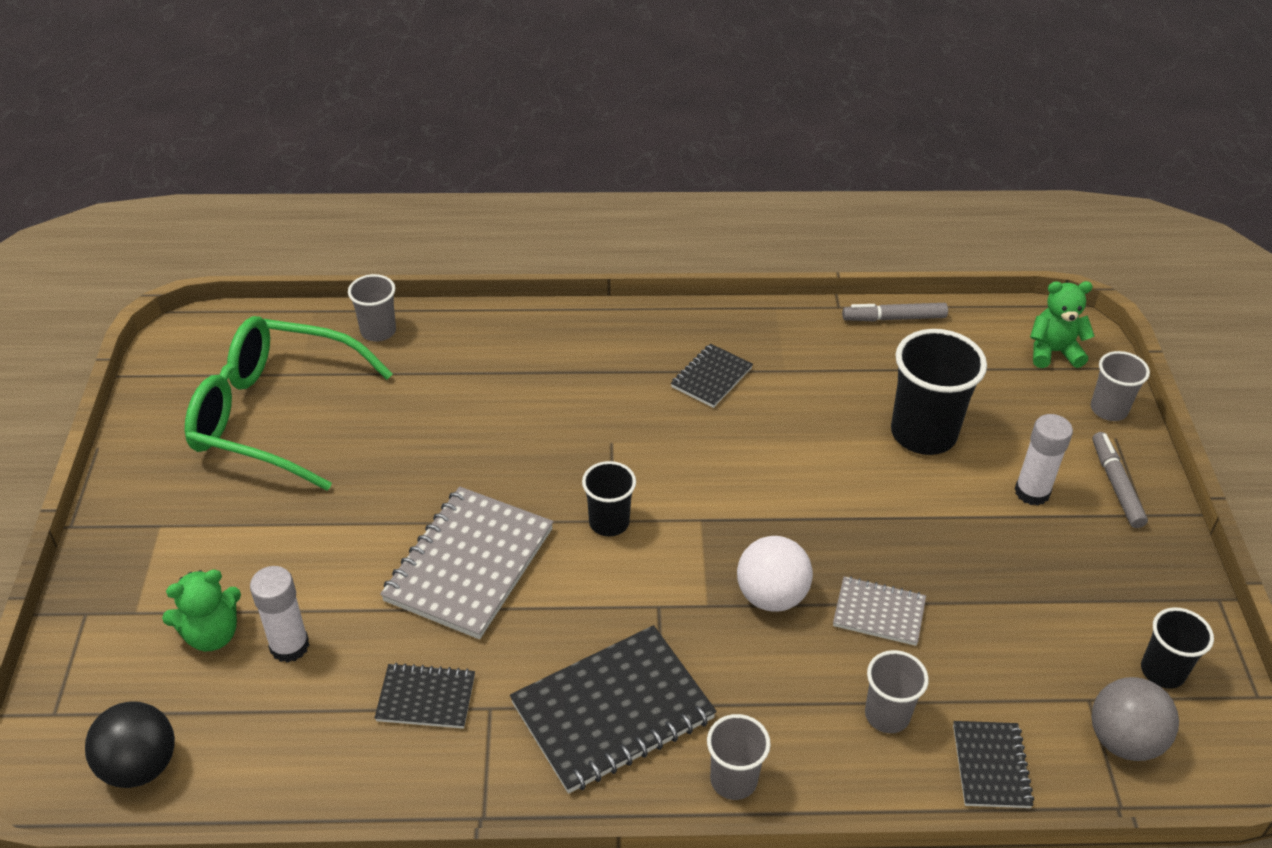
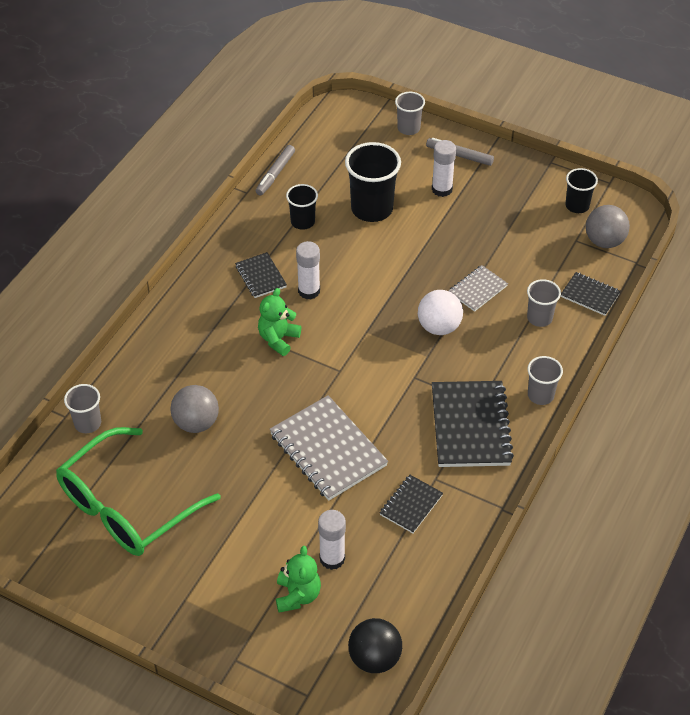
camera: 60 degrees left, 5 degrees up
(435, 420) = (196, 423): none -> grey ball
(609, 522) = (340, 373): black cup -> black cup (302, 222)
(725, 432) = (309, 291): none -> white glue stick
(1053, 352) = (352, 125): green teddy bear -> green teddy bear (278, 339)

